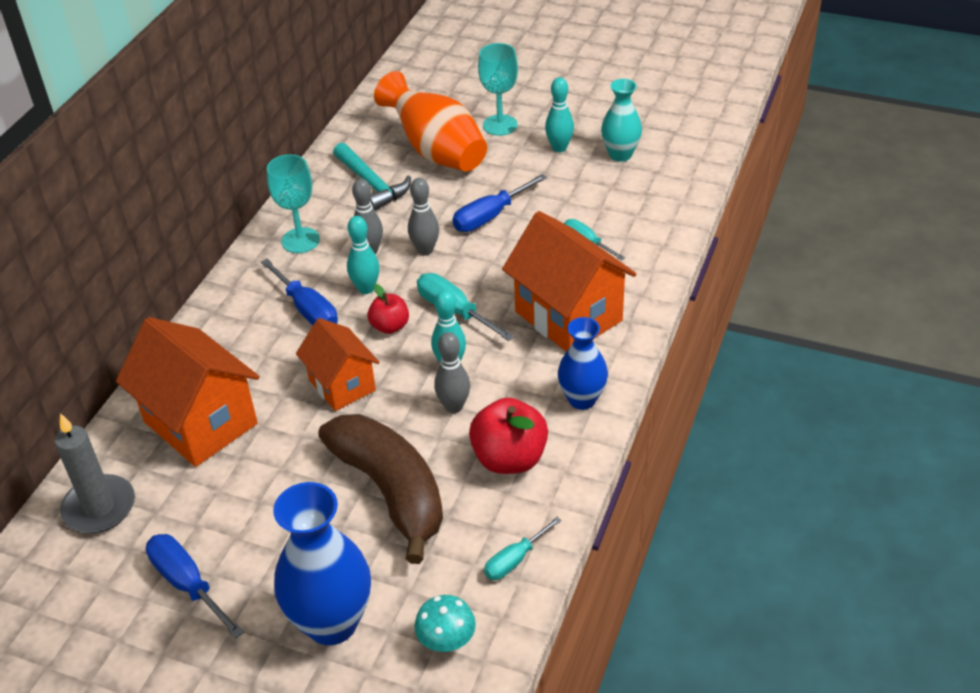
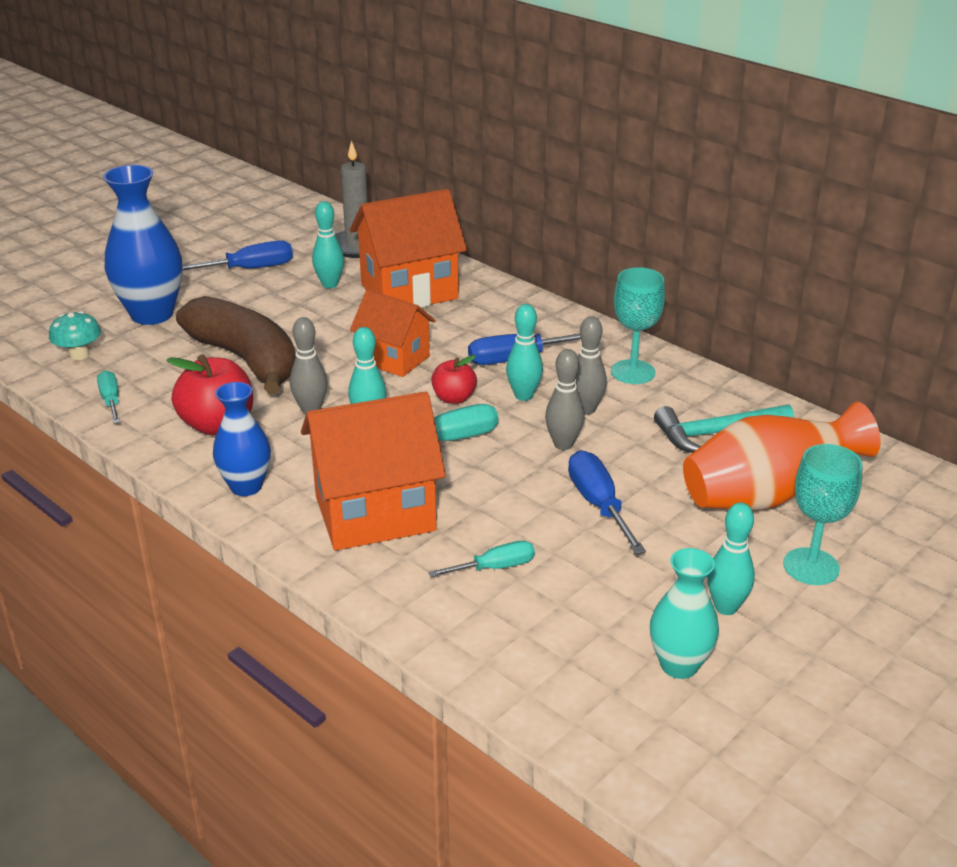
camera: 110 degrees right, 10 degrees down
(205, 493) = (330, 284): none -> turquoise bowling pin
(342, 385) = (394, 359): orange house -> orange house turned 45 degrees clockwise
(391, 491) = (246, 359): brown banana -> brown banana turned 120 degrees counterclockwise

